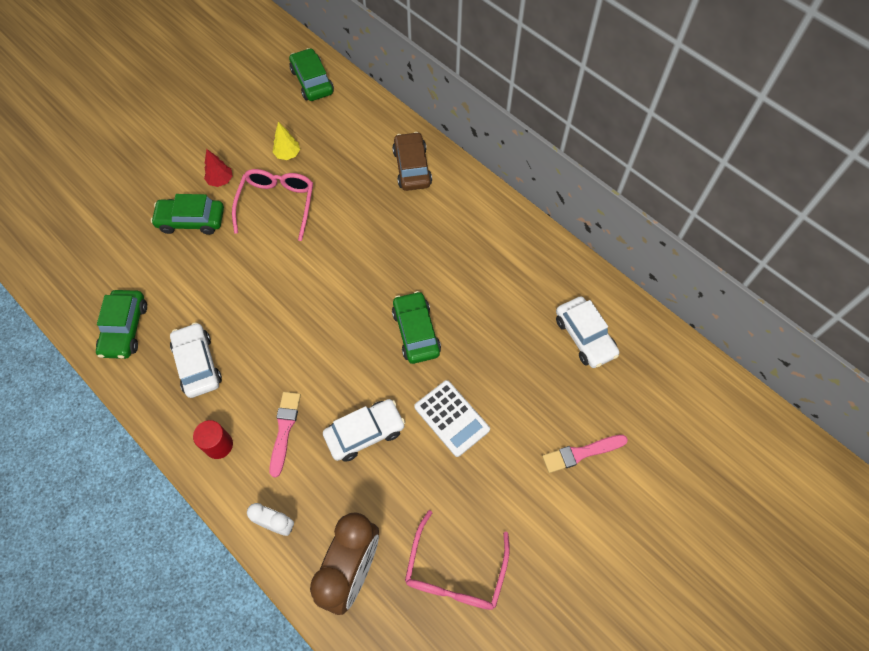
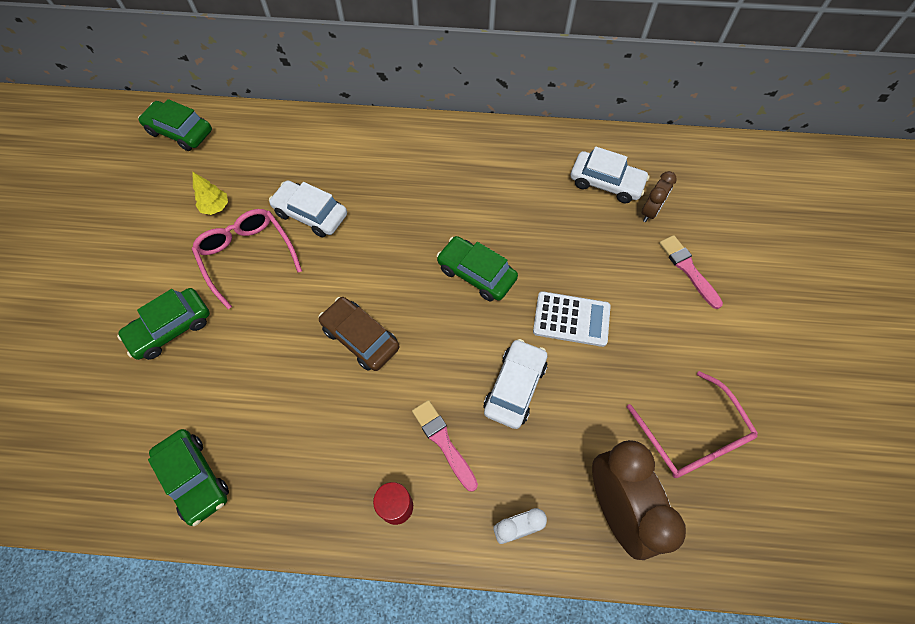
camera: 40 degrees left, 0 degrees up
(198, 364) = (304, 451): white car -> white car (311, 214)
(221, 180) = (168, 273): red tree -> none
(412, 167) = (344, 146): brown car -> brown car (360, 338)
(581, 453) = (688, 269): pink brush -> pink brush turned 120 degrees clockwise
(598, 385) = (650, 211): none -> brown clock

